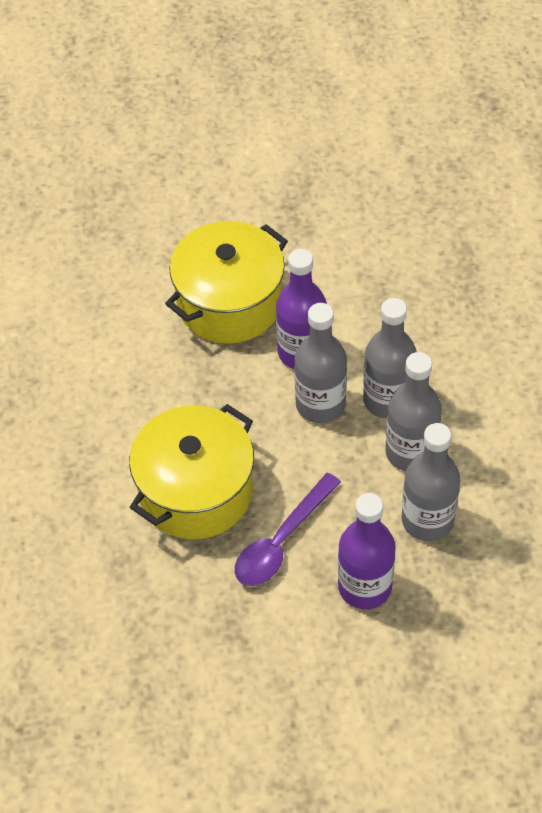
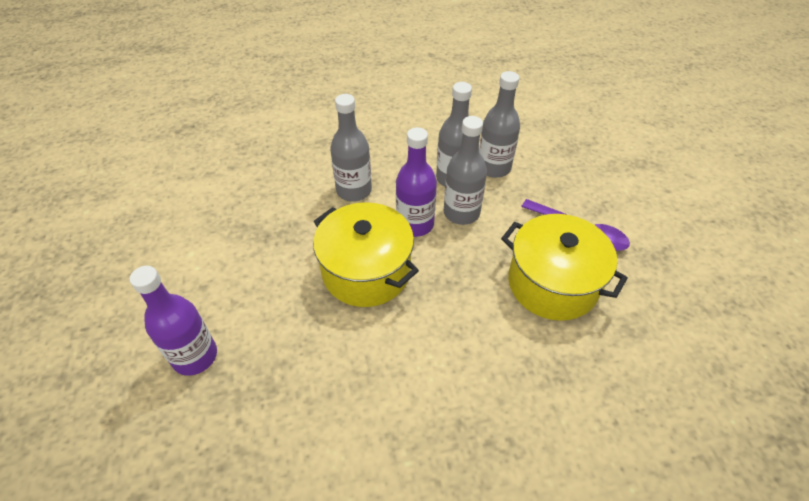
camera: 95 degrees left, 5 degrees down
(365, 587) = (601, 188): purple bottle -> purple bottle (195, 356)
(427, 520) = (543, 160): grey bottle -> grey bottle (354, 190)

